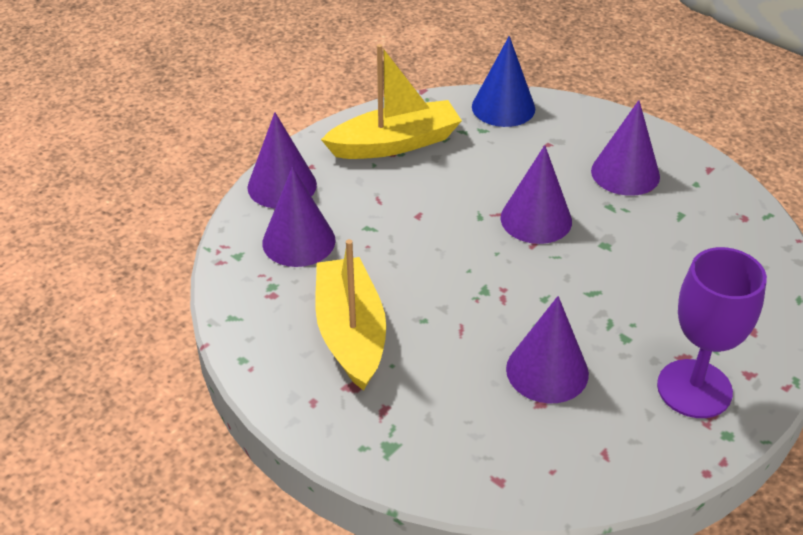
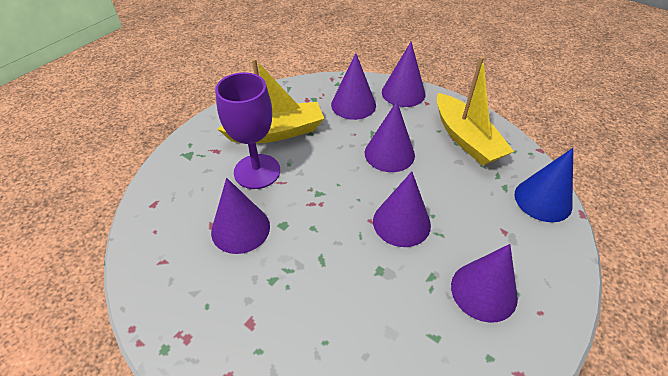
camera: 85 degrees right, 5 degrees up
(415, 215) = (389, 153): none -> purple cone
(694, 389) = (215, 327): purple goblet -> purple goblet (257, 171)

